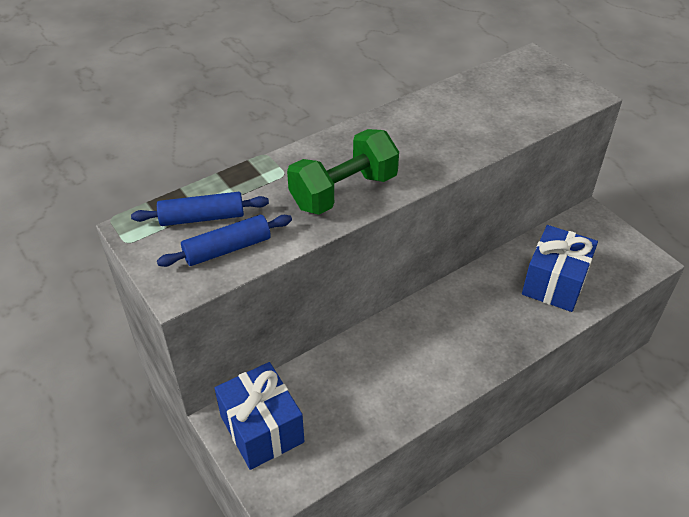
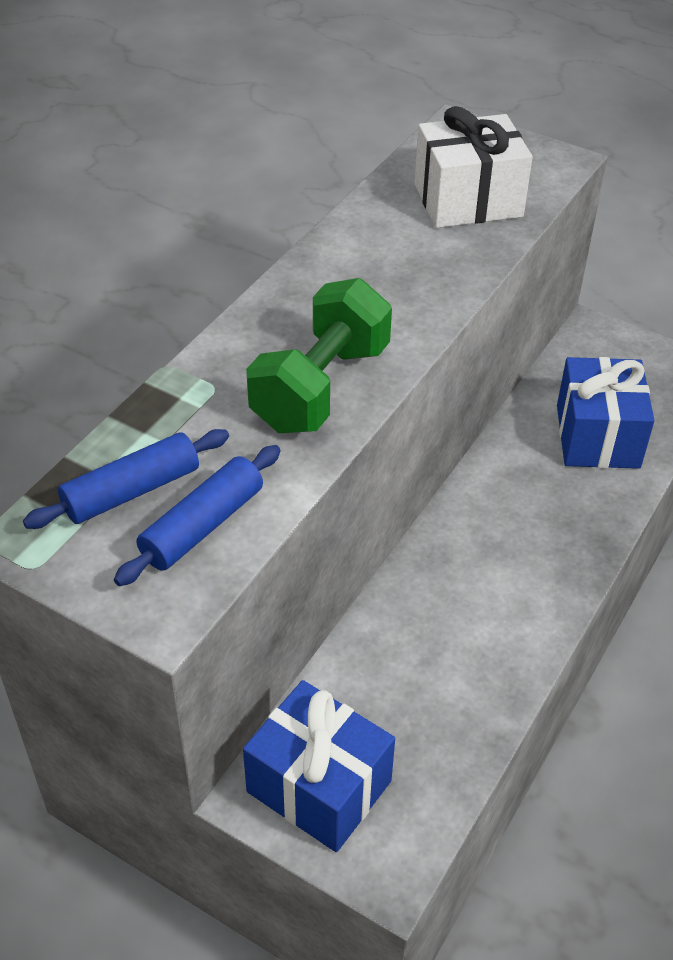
camera: 25 degrees left, 0 degrees up
(507, 105) = (468, 200): none -> white gift

